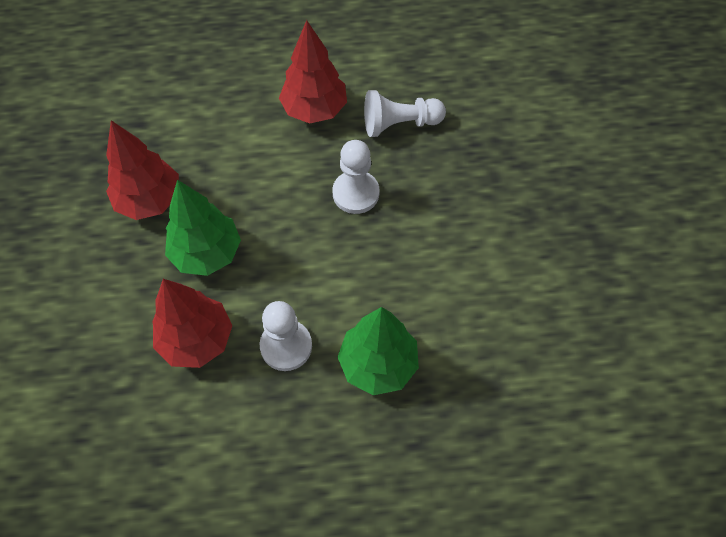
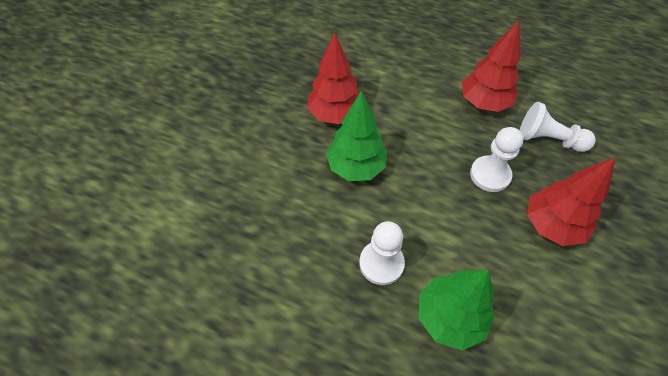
camera: 30 degrees right, 5 degrees down
(196, 340) = (317, 225): red tree -> red tree (551, 225)

